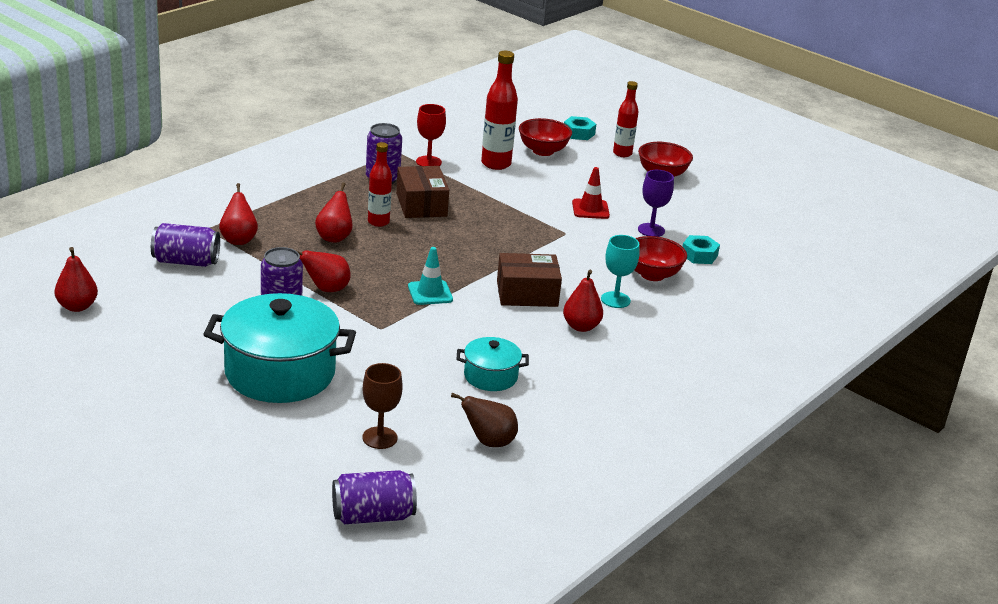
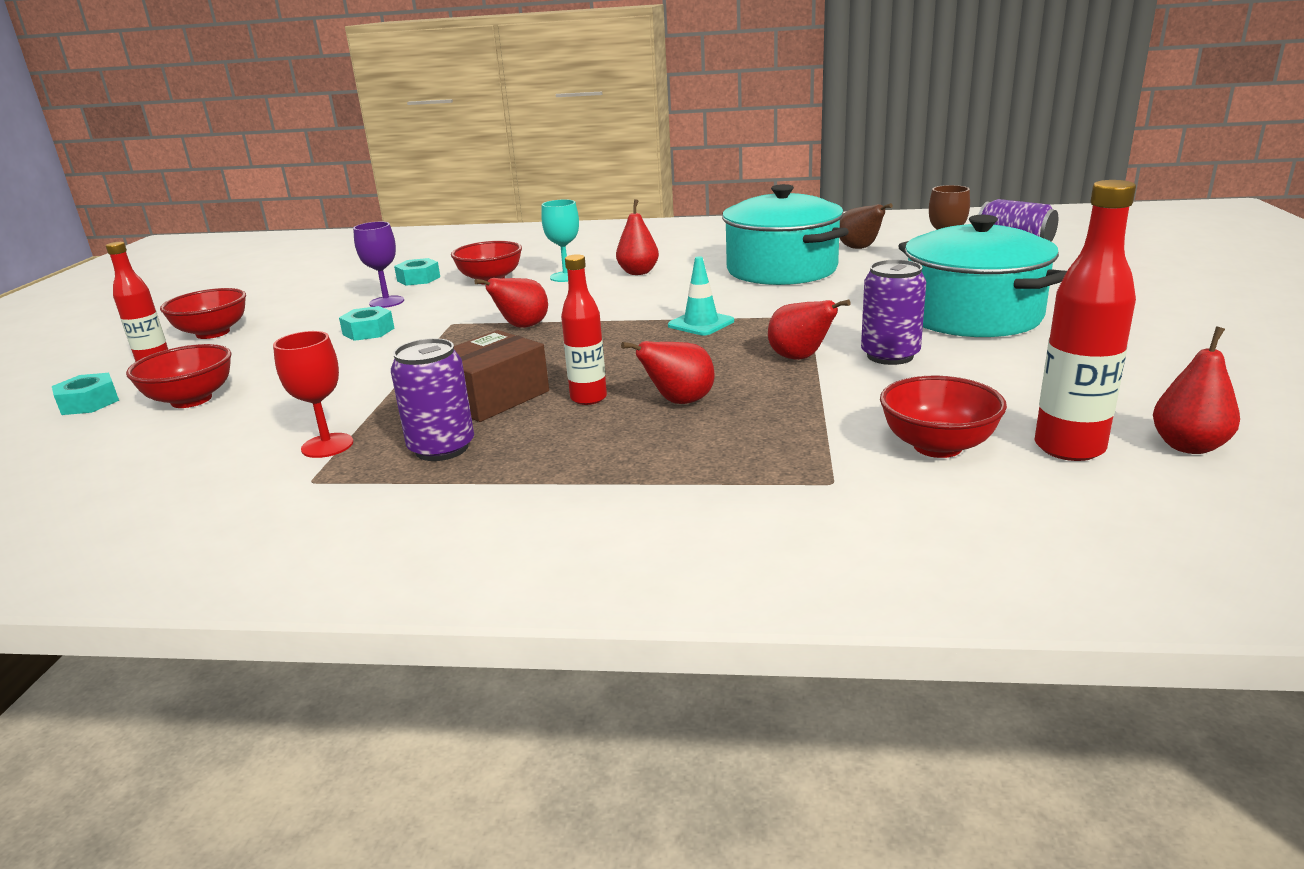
camera: 120 degrees left, 5 degrees down
(186, 261) = (937, 446): purple can -> red bowl
(238, 240) = (811, 446): red pear -> red pear (522, 327)
(490, 376) = (781, 270): turquoise pot -> turquoise pot, size x1.98
(496, 164) = (280, 407): red bottle -> red bottle (1069, 448)
(527, 293) = (619, 299): brown box -> none
(590, 209) = (368, 331): red traffic cone -> turquoise nut

